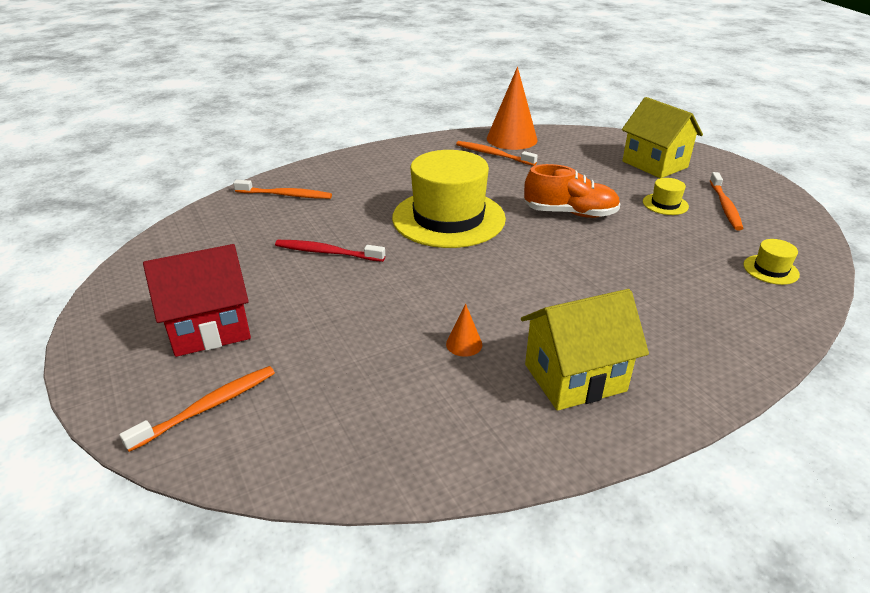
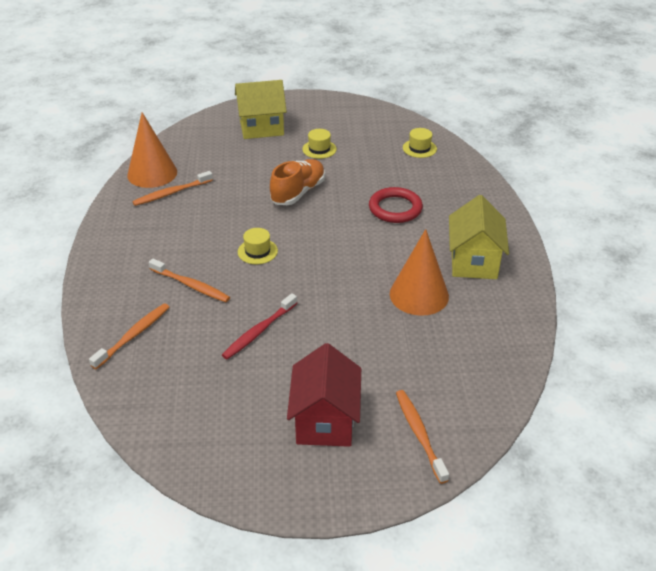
camera: 65 degrees left, 5 degrees up
(448, 218) = (257, 251): yellow hat -> yellow hat, size x0.41
(464, 344) = (419, 295): orange cone -> orange cone, size x2.30
(617, 283) = (395, 208): none -> red ring
(725, 206) = (341, 129): orange toothbrush -> orange toothbrush (190, 285)

